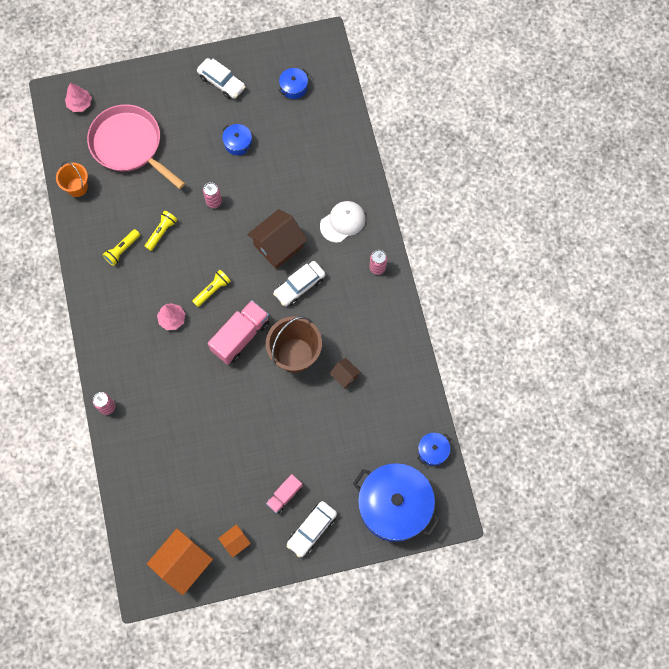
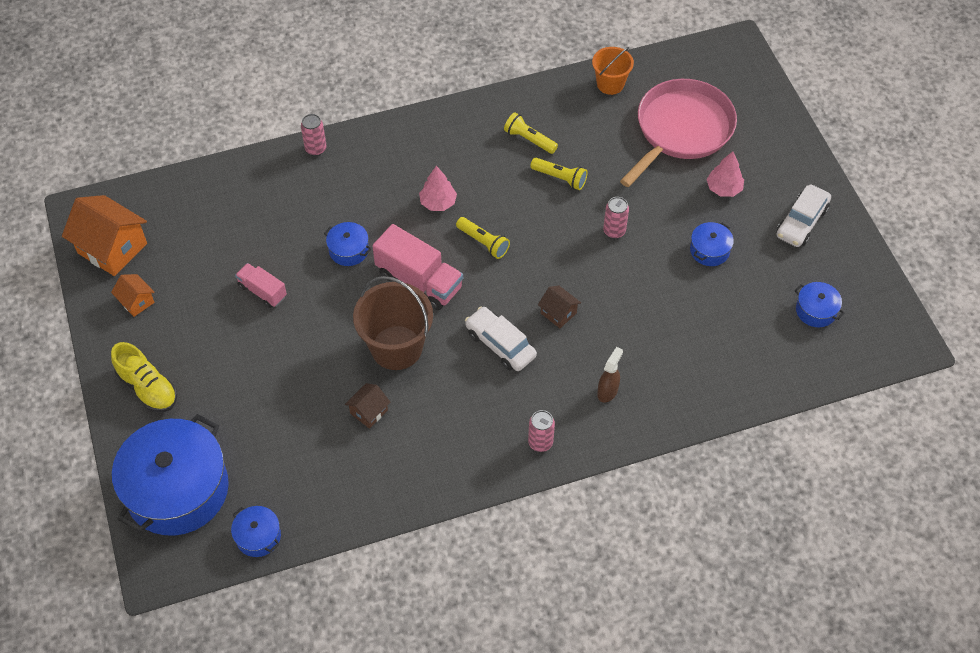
camera: 85 degrees right, 15 degrees down
(80, 104) = (730, 72): pink tree -> pink tree (724, 188)
(207, 385) = (349, 250): none -> blue pot
(278, 246) = (558, 313): brown house -> brown house, size x0.51
(284, 495) = (196, 352): pink truck -> pink truck (262, 291)
(312, 530) = (148, 388): white car -> yellow shoe
(343, 222) = (607, 391): white cap -> brown spray bottle

